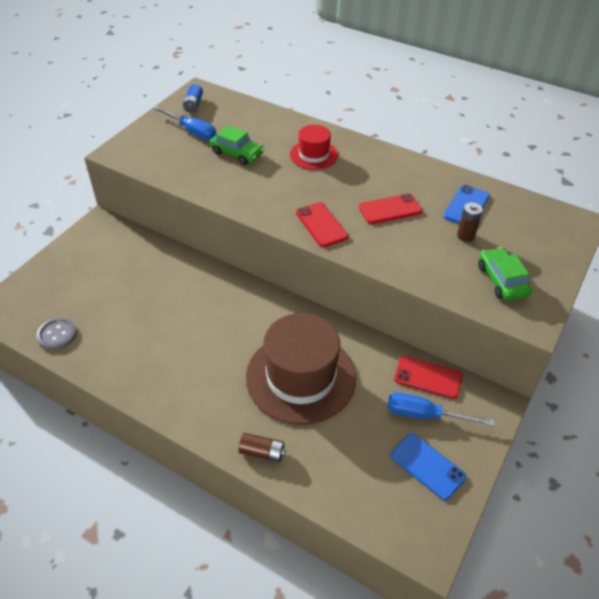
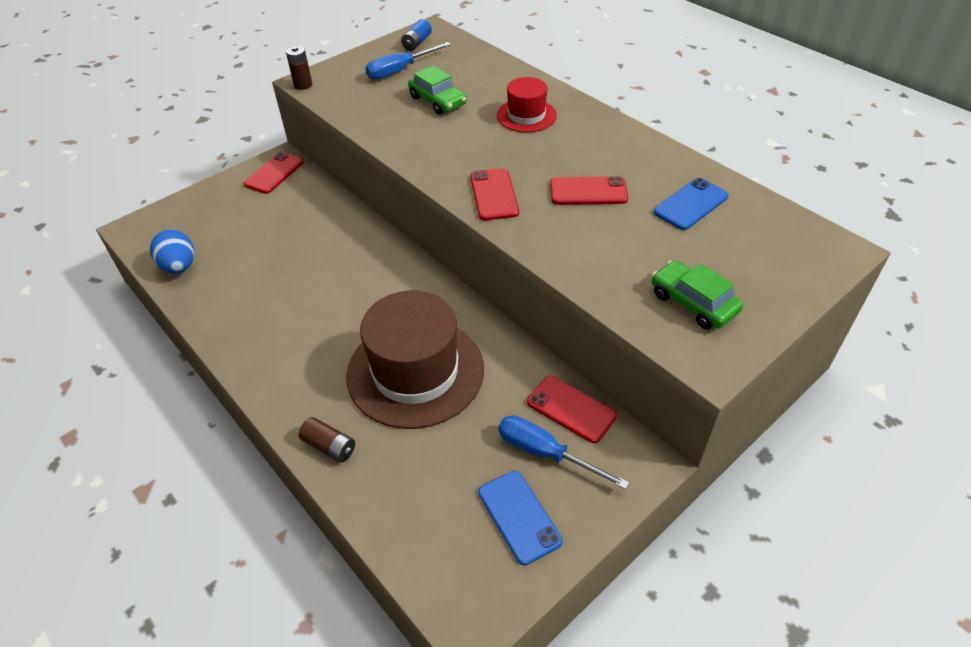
camera: 20 degrees right, 0 degrees up
(57, 335) = (179, 267): grey button -> blue egg
(100, 235) = (274, 173): none -> red phone
(192, 131) = (400, 70): blue screwdriver -> blue screwdriver turned 90 degrees clockwise
(465, 236) = (671, 239): brown battery -> brown battery (303, 85)
(501, 280) = (693, 303): green car -> green car turned 45 degrees counterclockwise

